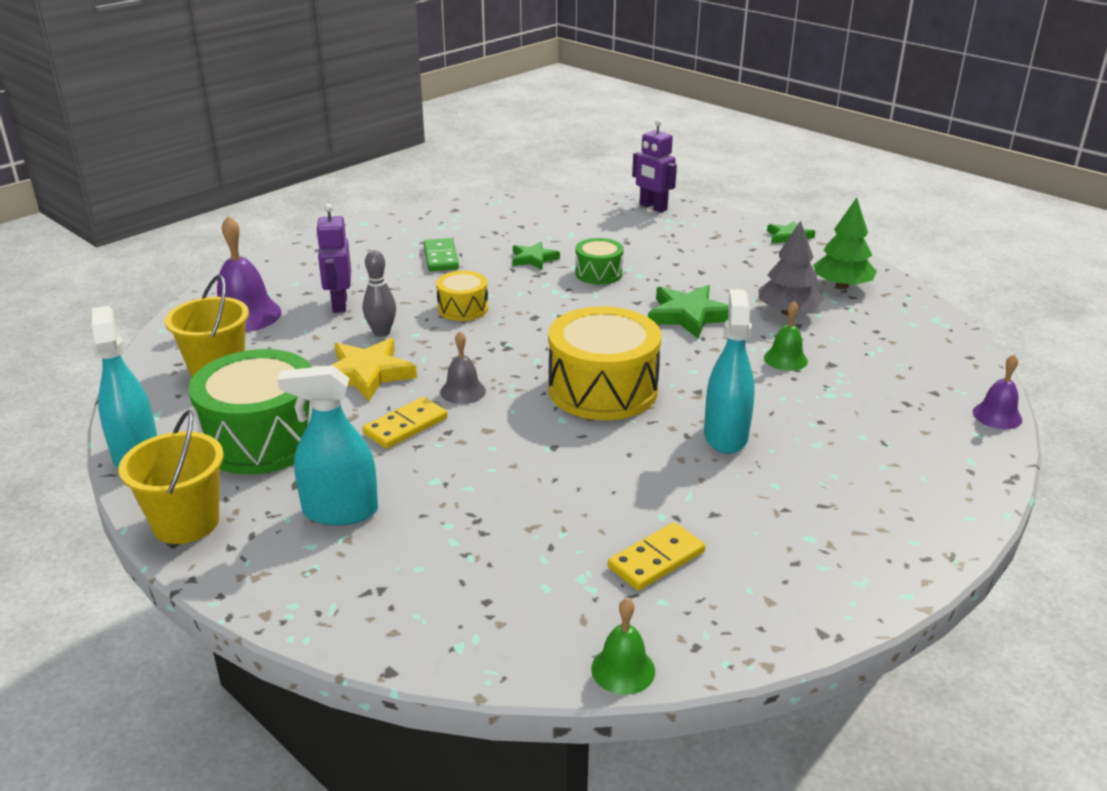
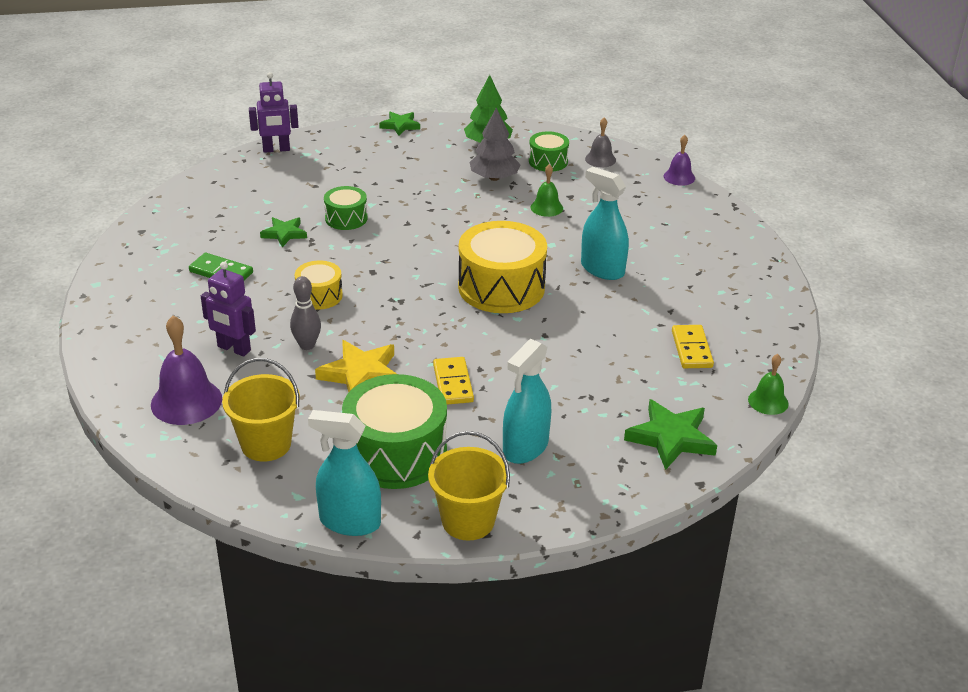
camera: 55 degrees left, 5 degrees up
(463, 391) = (436, 342): grey bell -> grey bell (600, 159)
(689, 315) = (451, 213): green star -> green star (671, 438)
(871, 327) = (548, 161): none -> green drum

